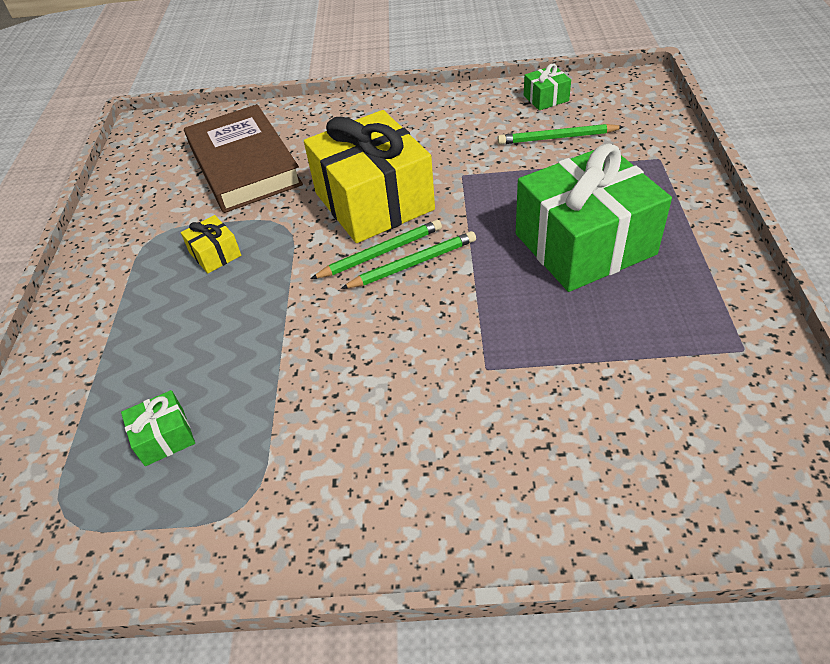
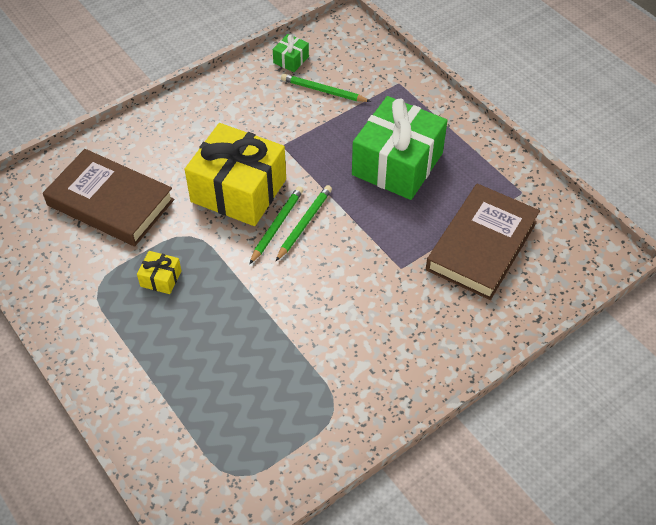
camera: 40 degrees left, 5 degrees up
(164, 437) = (250, 403): green gift -> none
(557, 138) = (323, 91): green pencil -> green pencil turned 60 degrees clockwise
(625, 393) = (481, 245): none -> brown book

